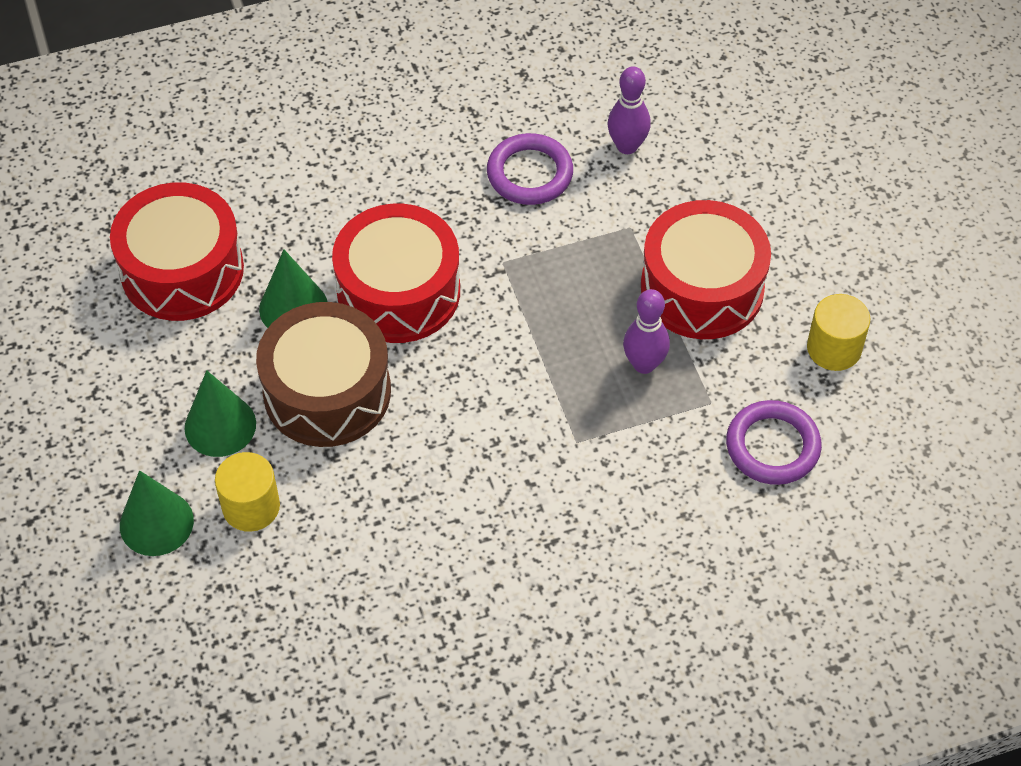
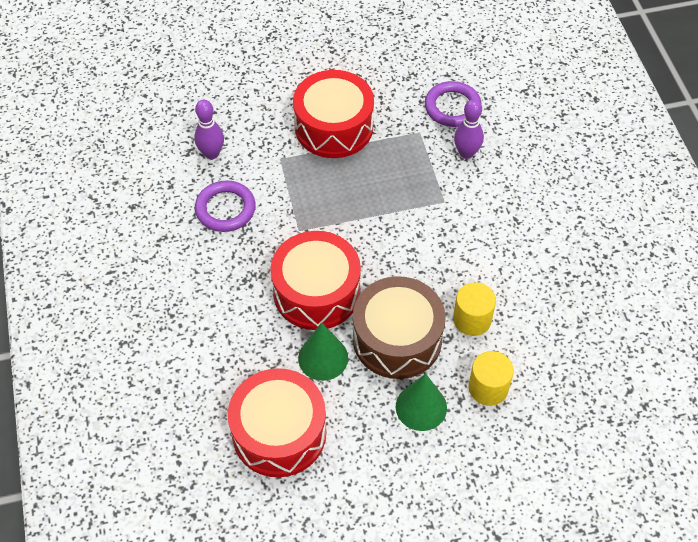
camera: 85 degrees left, 0 degrees up
(156, 523) = (500, 449): green cone -> none
(644, 364) = (389, 162): purple bowling pin -> purple bowling pin (466, 153)
(834, 348) = (385, 71): yellow cylinder -> yellow cylinder (472, 319)

